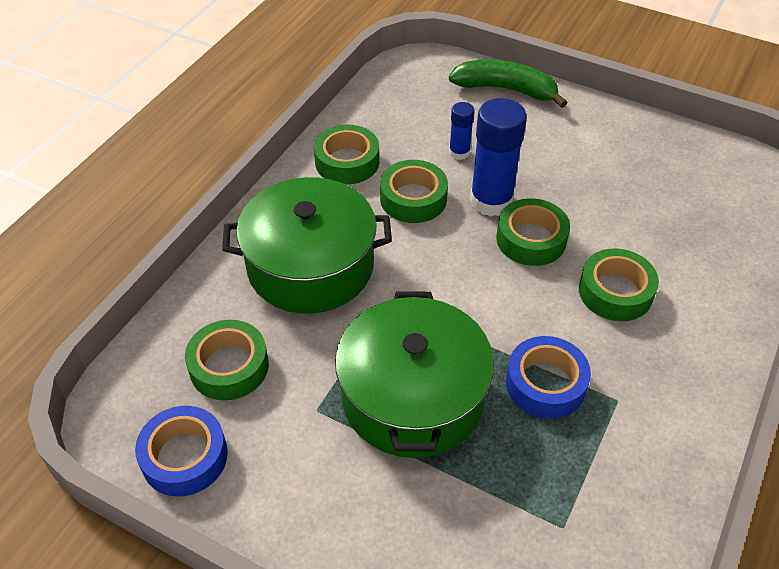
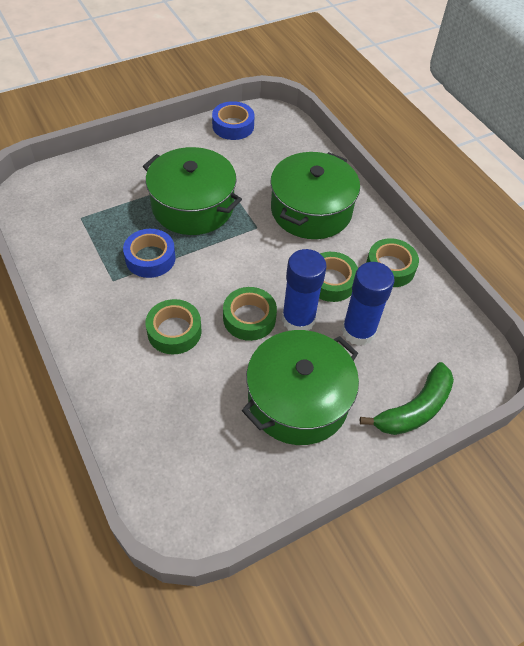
camera: 120 degrees right, 5 degrees up
(229, 366) = (269, 155): green tape -> none
(459, 152) = (358, 331): blue glue stick -> blue glue stick, size x1.92
(580, 160) = (298, 400): none -> green pot

